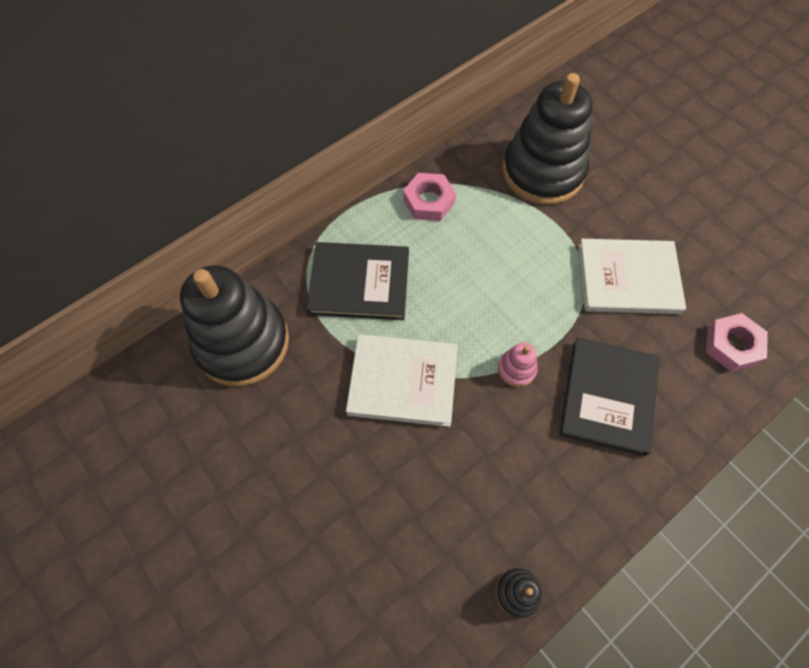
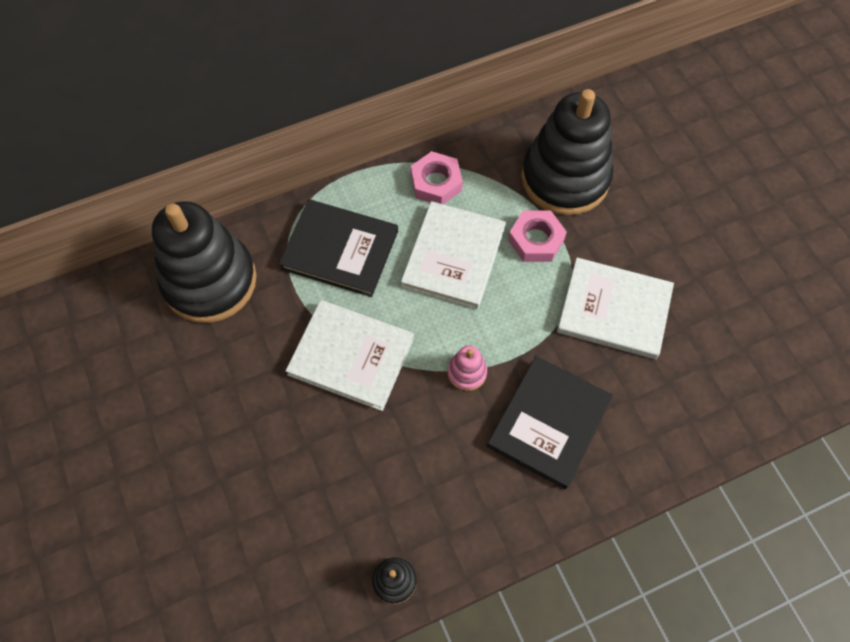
camera: 15 degrees right, 0 degrees up
(468, 265) = (453, 257): none -> white book
(732, 345) = (697, 404): pink nut -> pink nut (536, 240)

